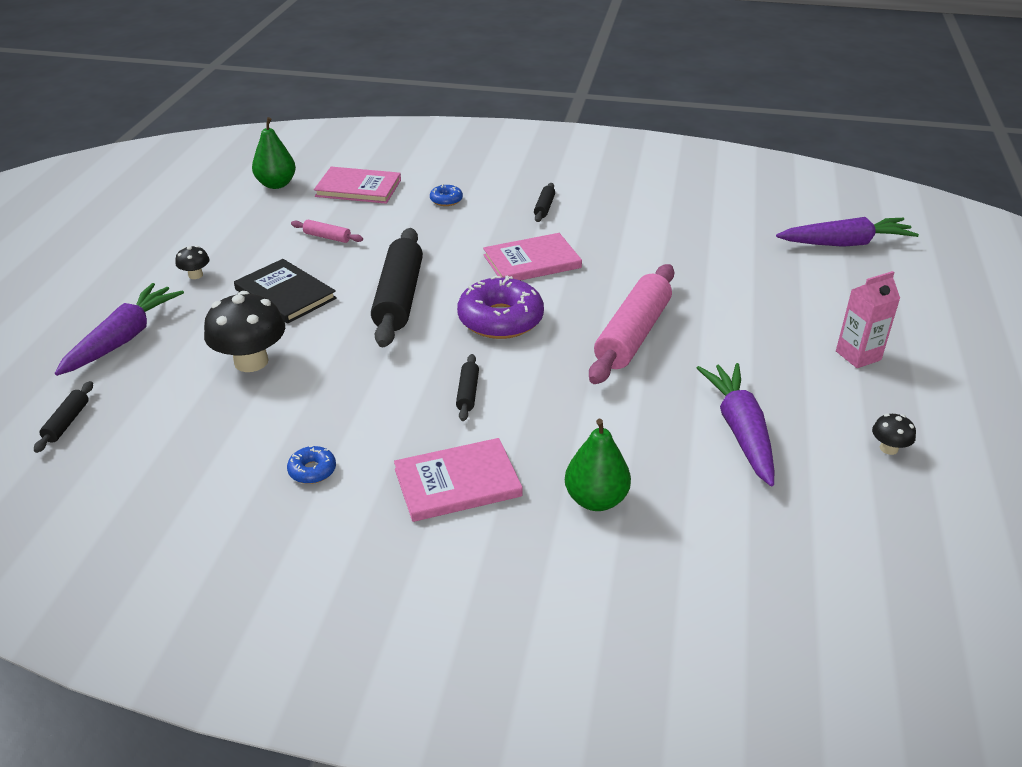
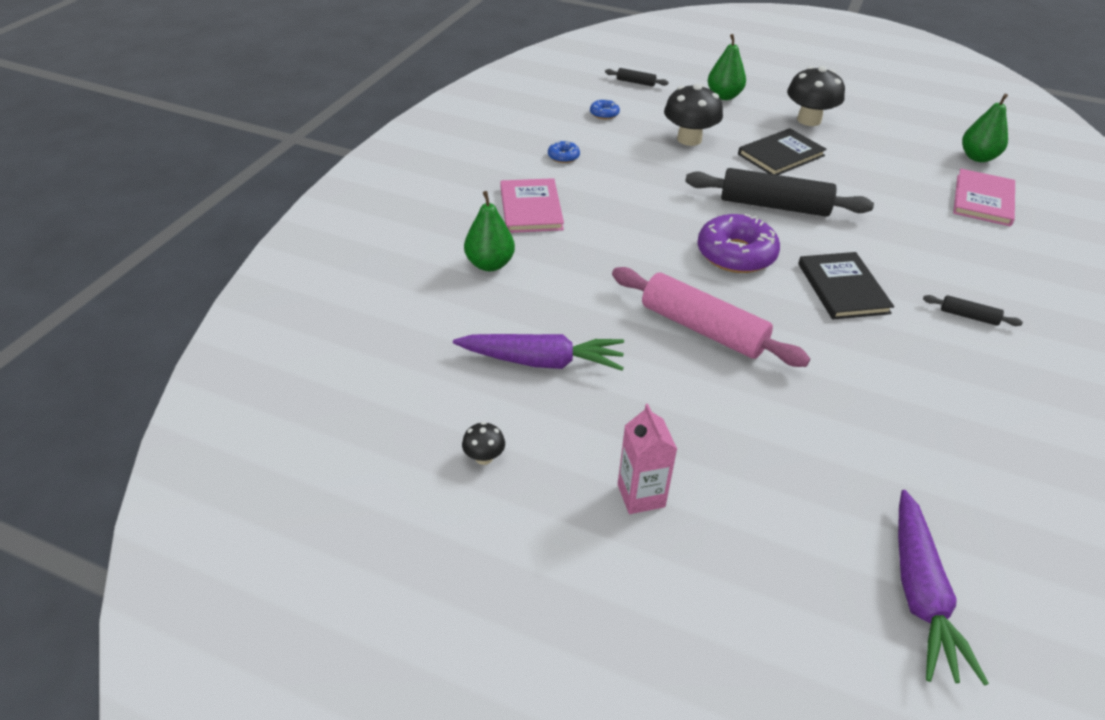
camera: 100 degrees right, 5 degrees up
(124, 339) = (724, 96): purple carrot -> green pear
(195, 275) = (809, 120): black mushroom -> black mushroom, size x2.10
(327, 237) = (878, 178): pink rolling pin -> none
(446, 200) = (970, 250): blue donut -> blue donut (604, 114)
(468, 393) = (631, 224): black rolling pin -> none
(532, 261) = (843, 288): pink book -> black book

